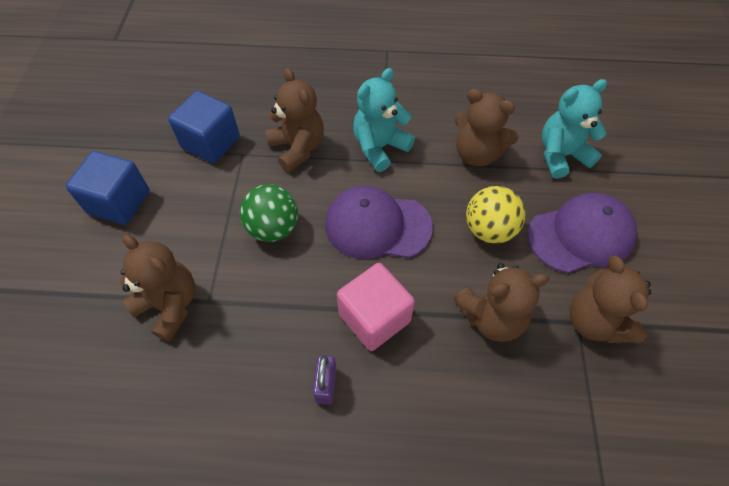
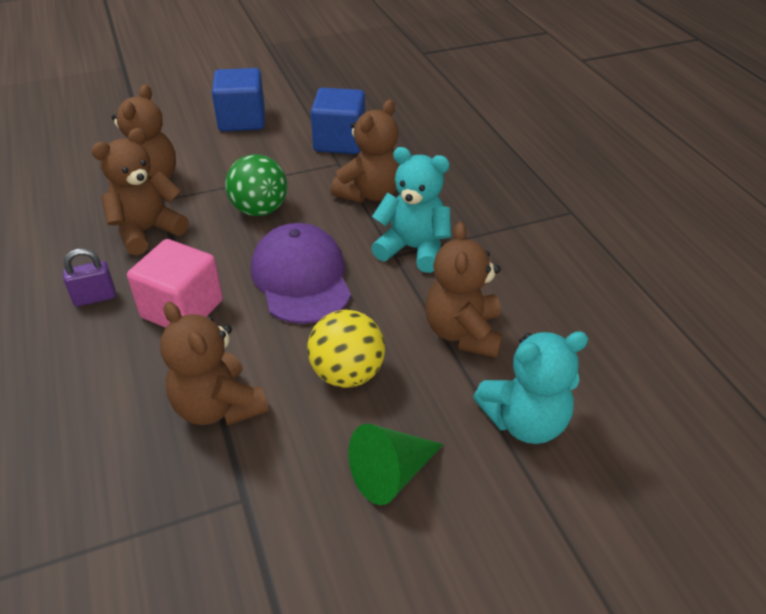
camera: 65 degrees right, 15 degrees down
(561, 155) = (524, 421): turquoise teddy bear -> turquoise teddy bear turned 120 degrees clockwise
(581, 235) = (391, 474): purple cap -> green cone
(595, 322) = (252, 518): brown teddy bear -> brown teddy bear (147, 231)

